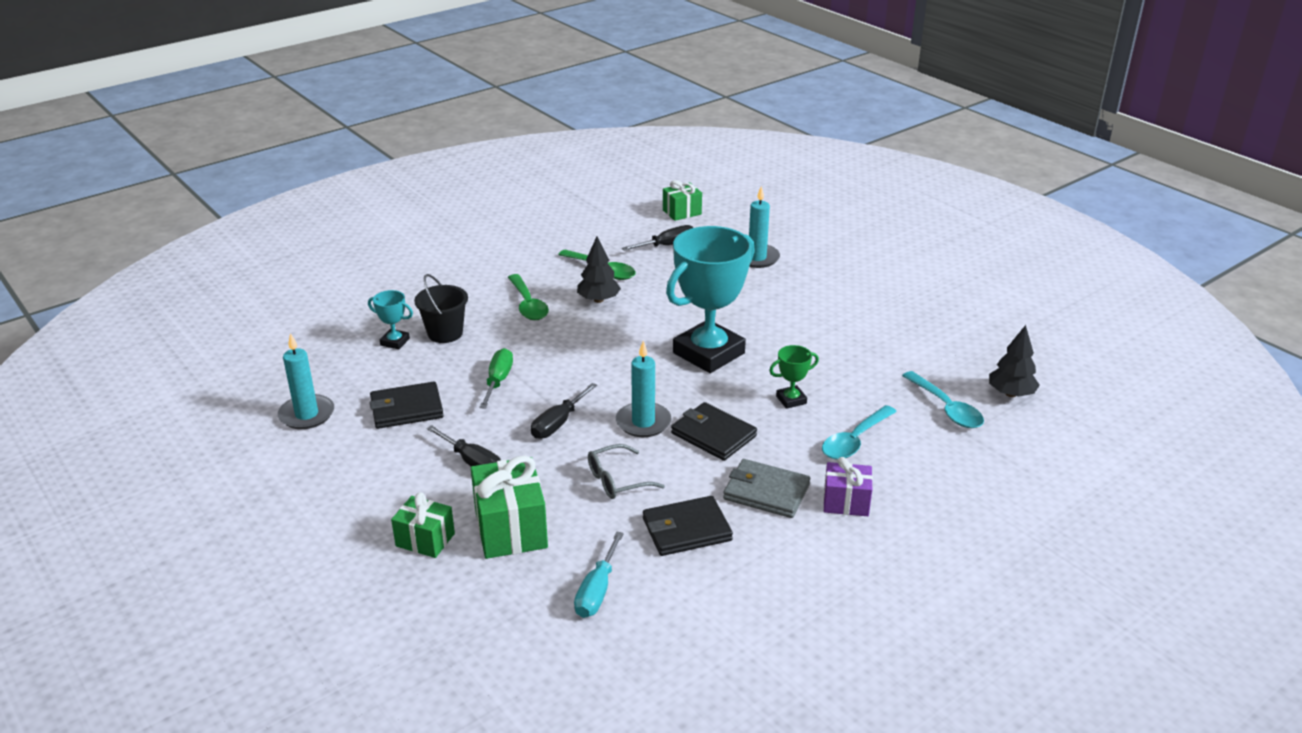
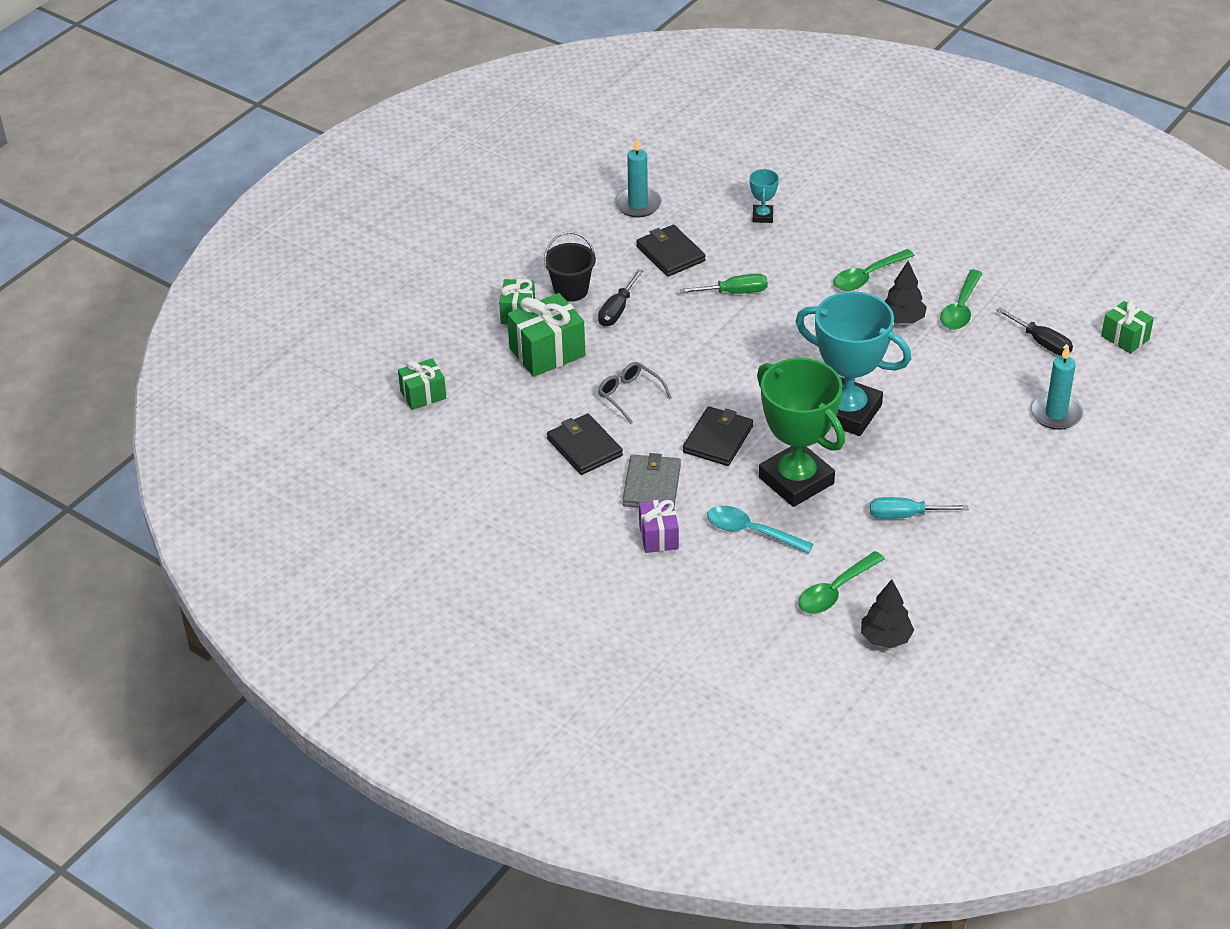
camera: 75 degrees right, 10 degrees up
(445, 333) = (791, 240): black bucket -> black bucket (571, 290)
(527, 654) = (423, 395): none -> green gift
(558, 423) = (691, 343): black screwdriver -> none
(597, 591) = (497, 414): turquoise screwdriver -> turquoise screwdriver (905, 515)
(643, 422) = (716, 393): turquoise candle -> none
(791, 400) = (796, 480): green trophy -> green trophy, size x2.37
(946, 408) = (835, 591): turquoise spoon -> green spoon

